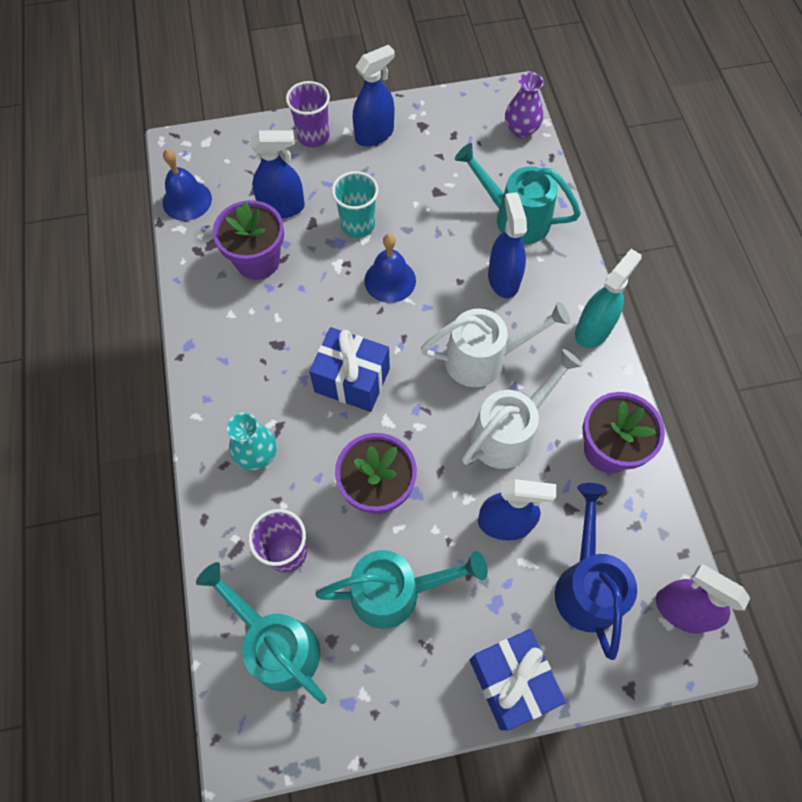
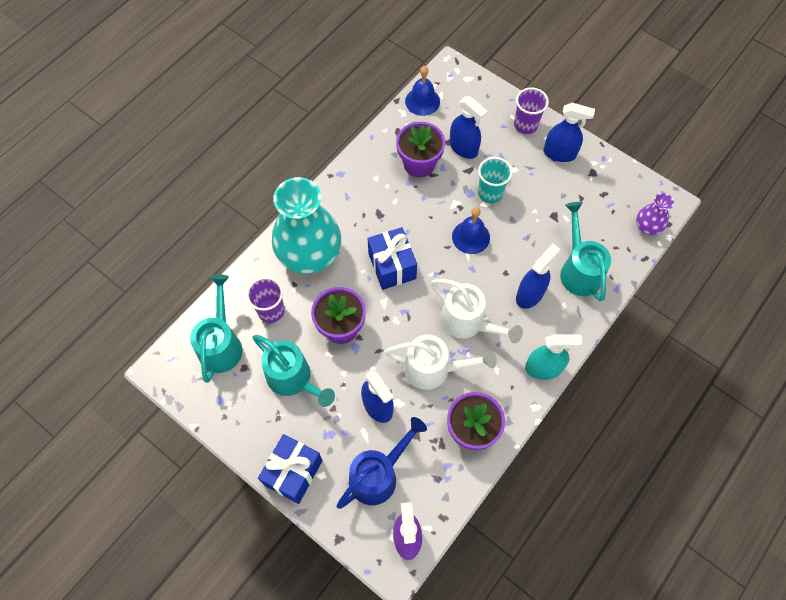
camera: 50 degrees right, 0 degrees up
(257, 454) = (310, 255): turquoise vase -> turquoise vase, size x2.18

